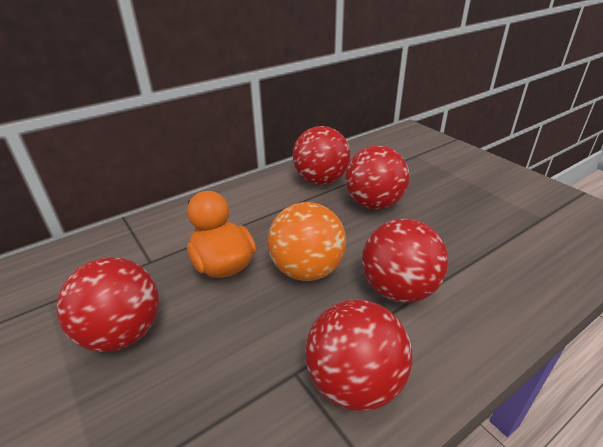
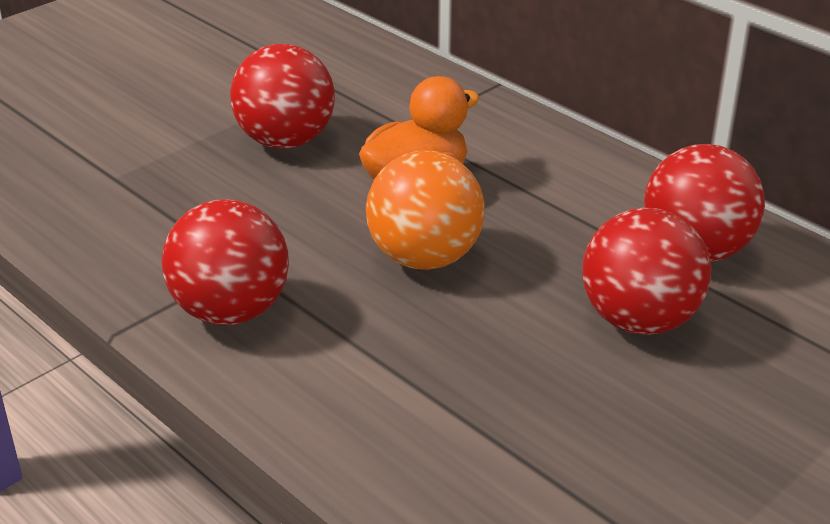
camera: 80 degrees right, 0 degrees up
(398, 289) = (401, 348): red ball -> none

